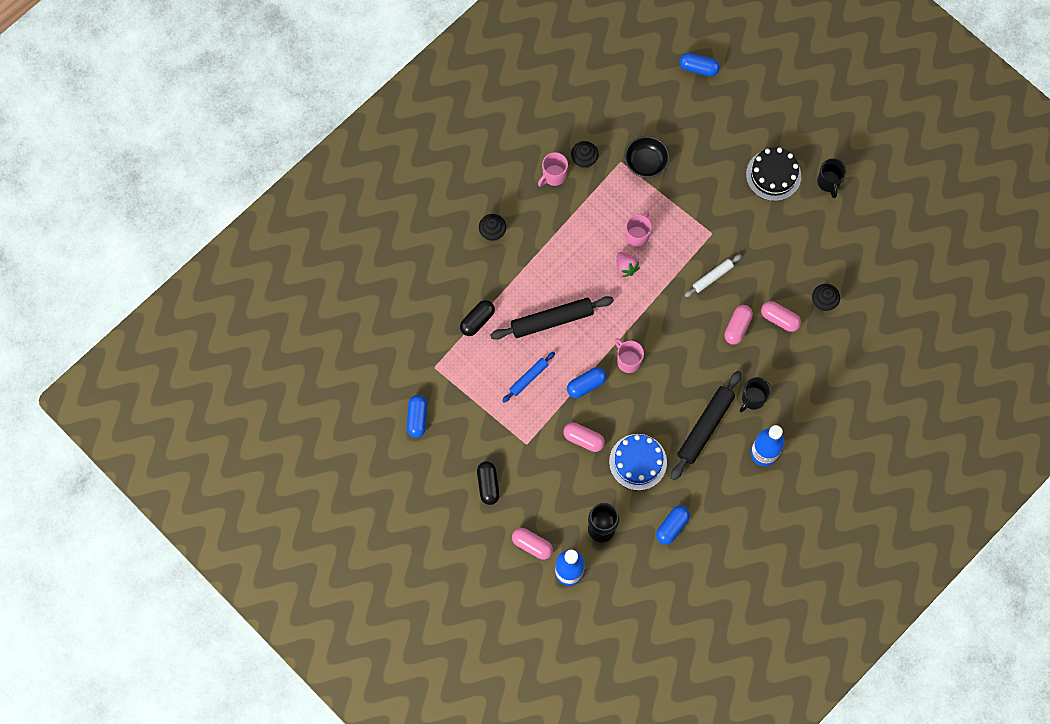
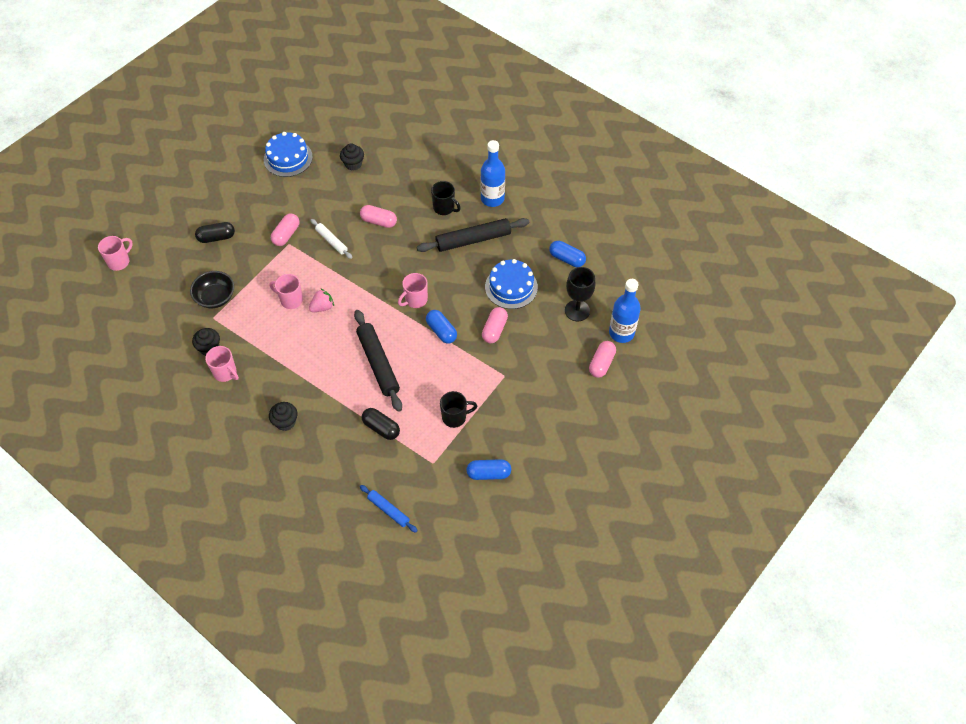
camera: 95 degrees left, 15 degrees down
(488, 485) = (549, 404): black capsule -> black capsule (216, 237)
(528, 378) = (438, 378): blue rolling pin -> blue rolling pin (388, 510)
(698, 68) = (119, 261): blue capsule -> pink mug
(705, 427) = (473, 240): black rolling pin -> black rolling pin turned 45 degrees counterclockwise
(773, 175) = (233, 202): black cake -> none
(779, 319) = (370, 193): pink capsule -> pink capsule (286, 235)
(828, 182) = (242, 164): black mug -> black mug (455, 417)
(835, 231) = (288, 158): none -> blue cake

